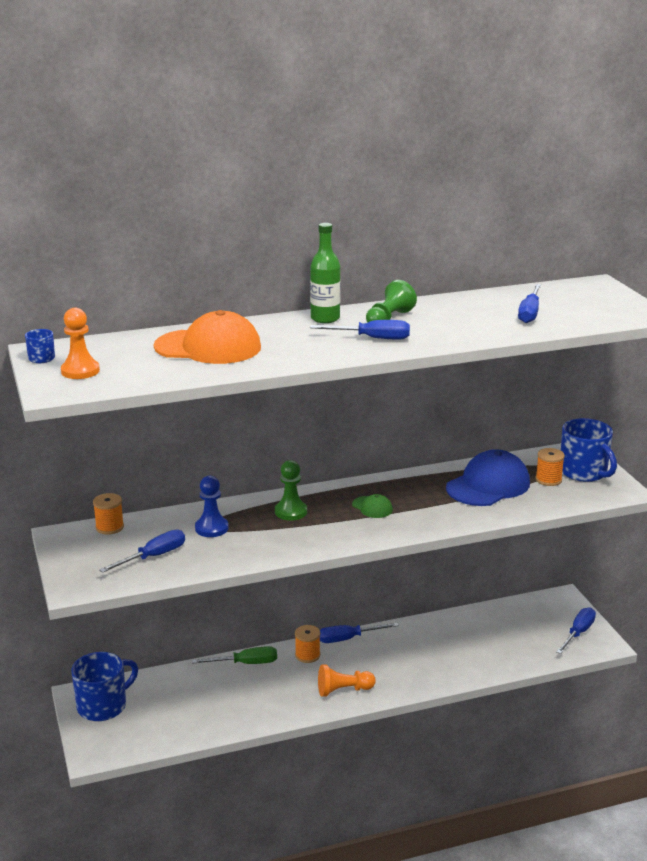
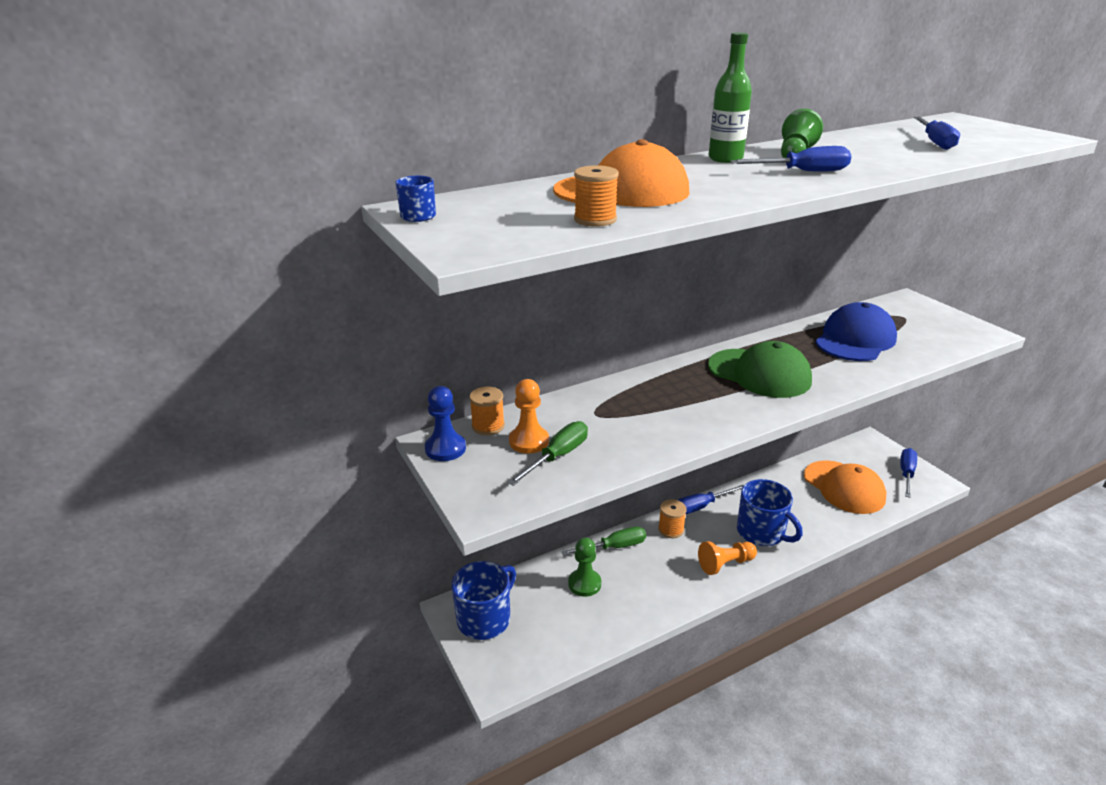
camera: 10 degrees left, 5 degrees up
(80, 371) = (481, 226): orange pawn -> orange pawn (529, 441)
(153, 556) = (558, 456): blue screwdriver -> green screwdriver
(211, 528) = (604, 415): blue pawn -> blue pawn (445, 449)
(291, 512) = (678, 387): green pawn -> green pawn (584, 584)
(372, 507) = (759, 373): green cap -> green cap, size x2.17
(503, 638) = (844, 487): none -> orange cap
(548, 480) = (906, 328): orange spool -> orange spool (595, 219)
(584, 472) = (932, 318): blue mug -> blue mug (762, 532)

